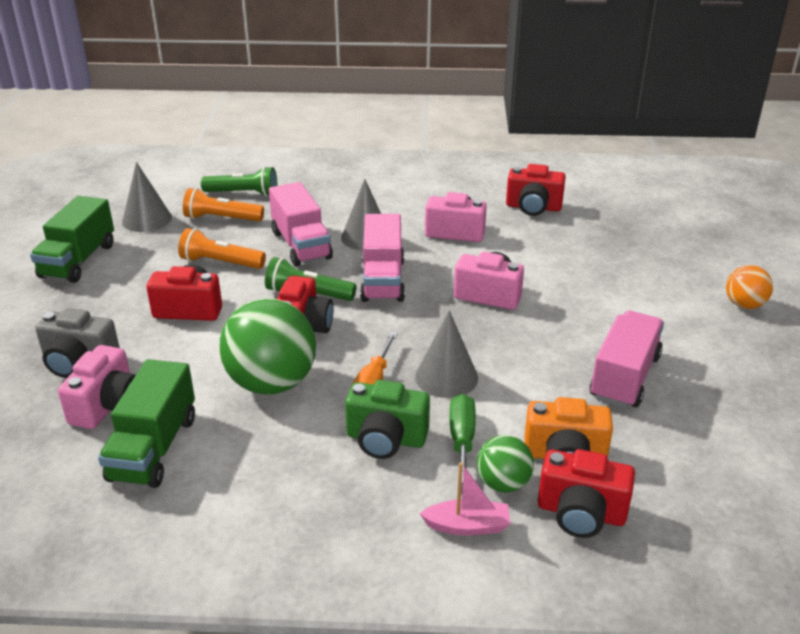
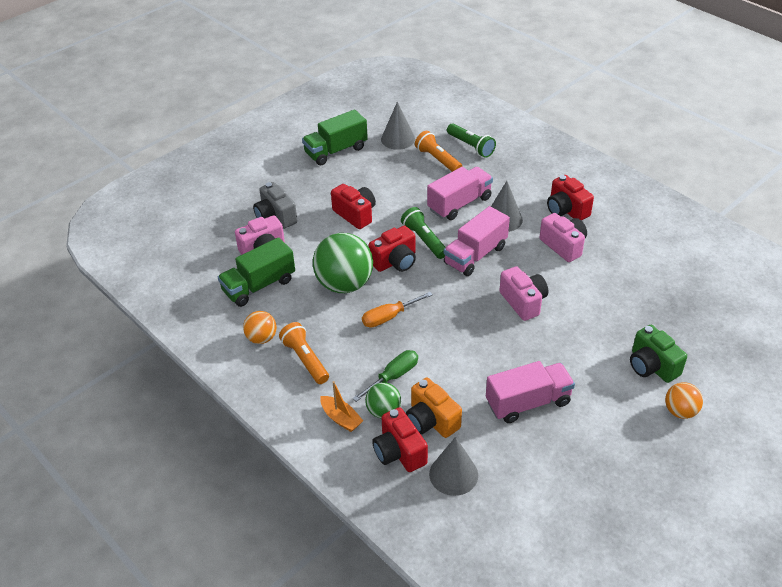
camera: 45 degrees right, 10 degrees up
(221, 263) = (403, 192): orange flashlight -> orange flashlight (305, 360)
(238, 505) = (261, 338): none -> orange ball
(301, 245) = (459, 204): pink truck -> pink truck turned 150 degrees counterclockwise
(386, 439) = (359, 350): green camera -> green camera (652, 366)
(446, 377) = (431, 337): grey cone -> grey cone (453, 474)
(467, 526) = (341, 418): pink boat -> orange boat
(533, 207) = (642, 256): red camera -> red camera (566, 210)

